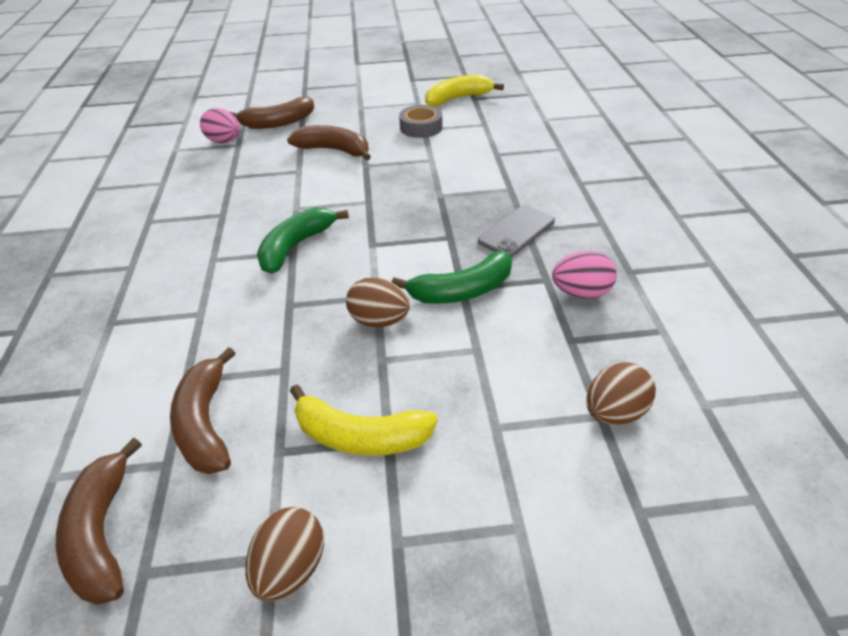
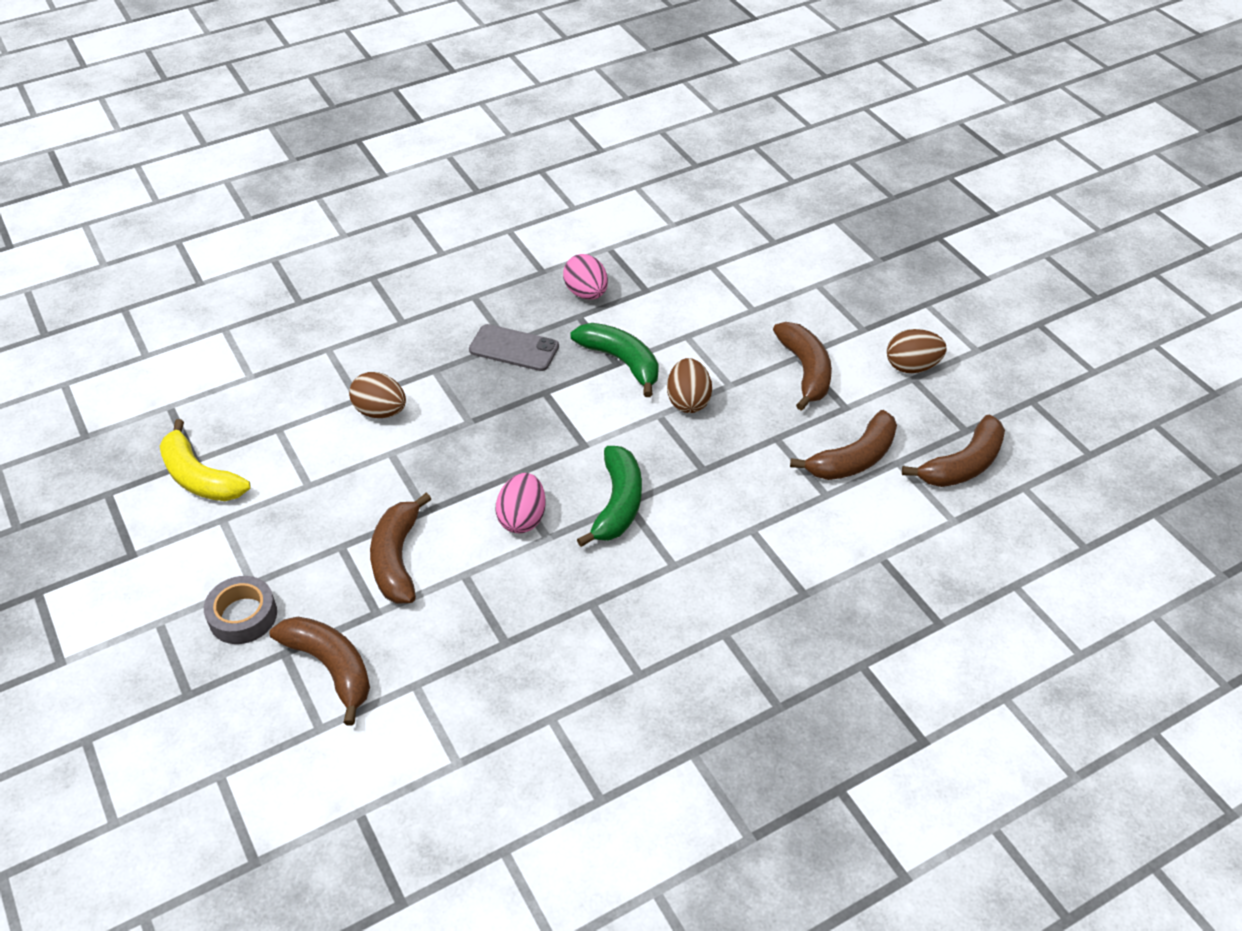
camera: 115 degrees left, 5 degrees up
(224, 141) = (411, 707): pink egg -> pink egg (522, 518)
(296, 247) = (618, 504): green banana -> green banana turned 90 degrees counterclockwise
(360, 436) = (805, 370): yellow banana -> brown banana
(421, 127) = (304, 489): grey tape -> grey tape (243, 616)
(614, 412) = (705, 260): brown egg -> brown egg (380, 411)

